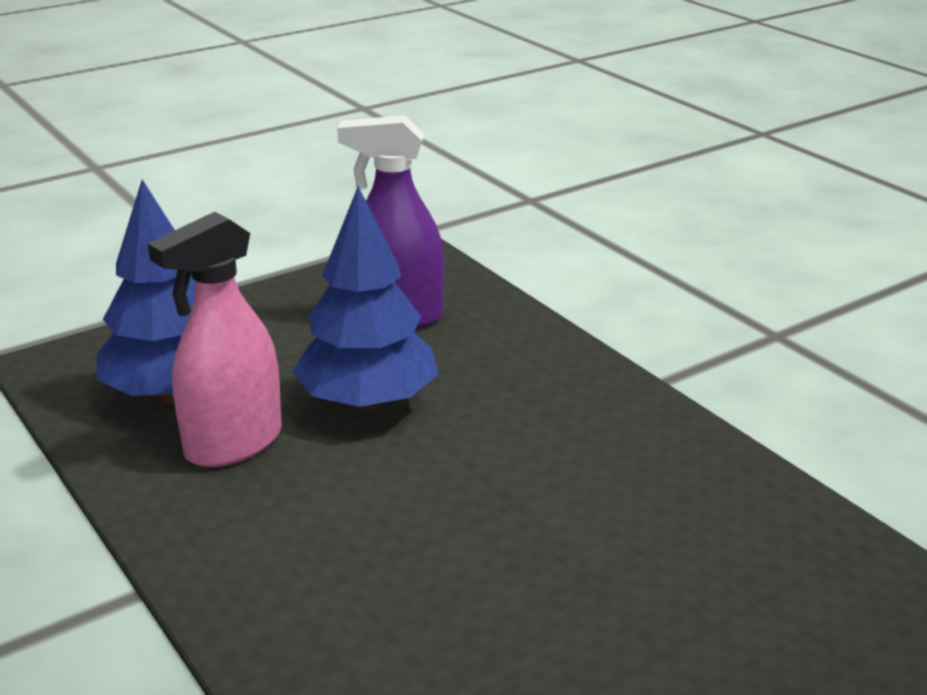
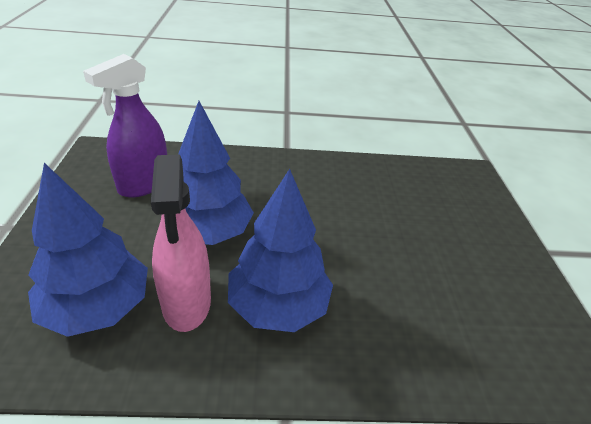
camera: 60 degrees left, 10 degrees up
(296, 512) = (278, 306): none -> blue tree

